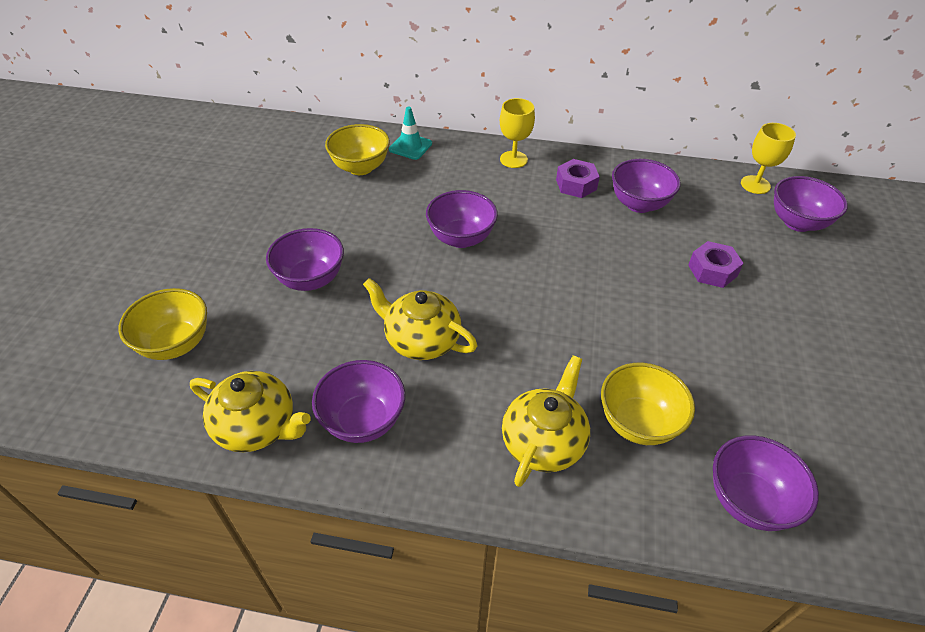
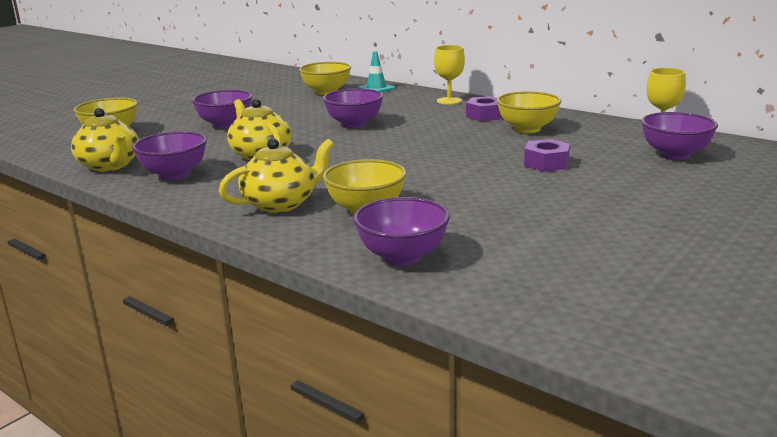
camera: 30 degrees right, 25 degrees down
(639, 204) = (527, 129): purple bowl -> yellow bowl

